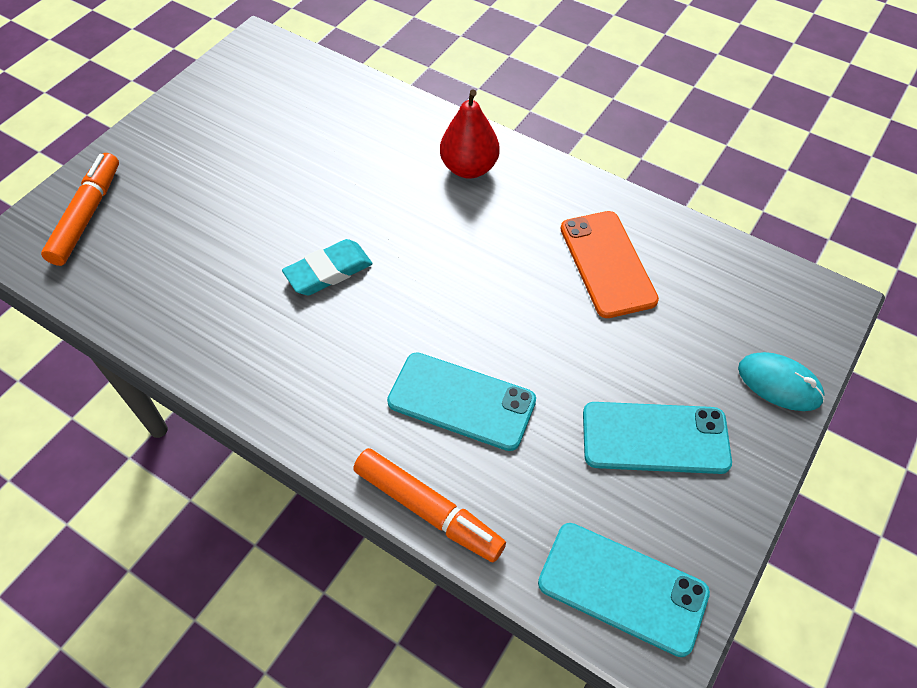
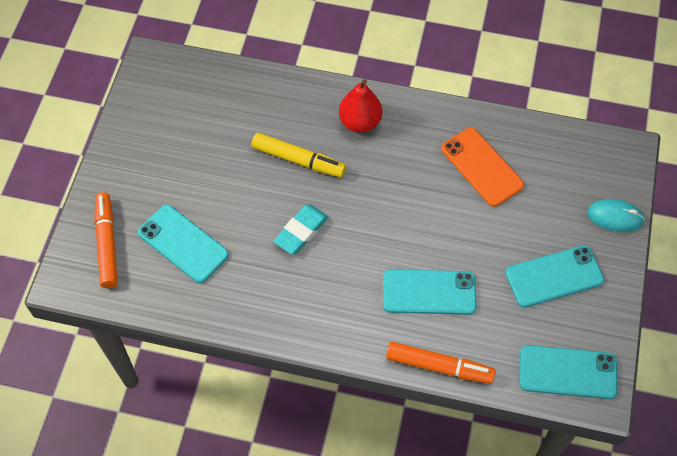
camera: 20 degrees left, 5 degrees up
(175, 242) = (183, 244): none -> turquoise phone
(369, 189) = (298, 160): none -> yellow marker

